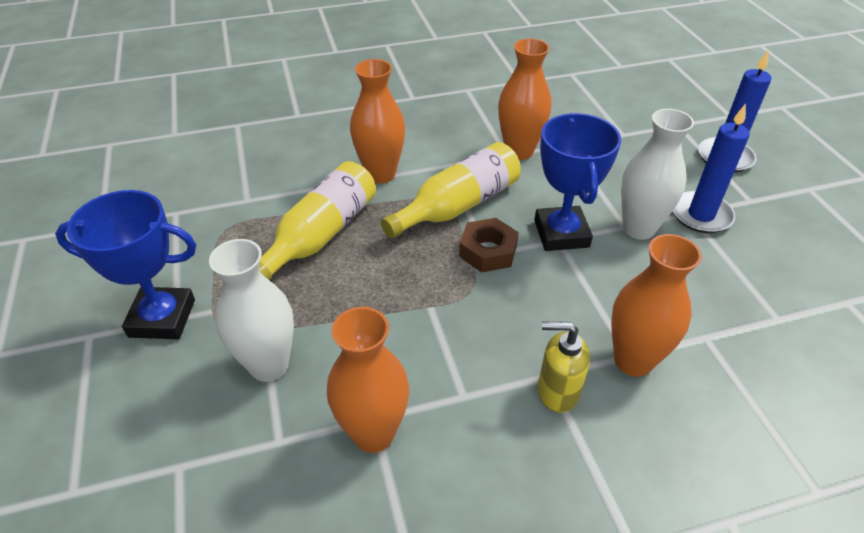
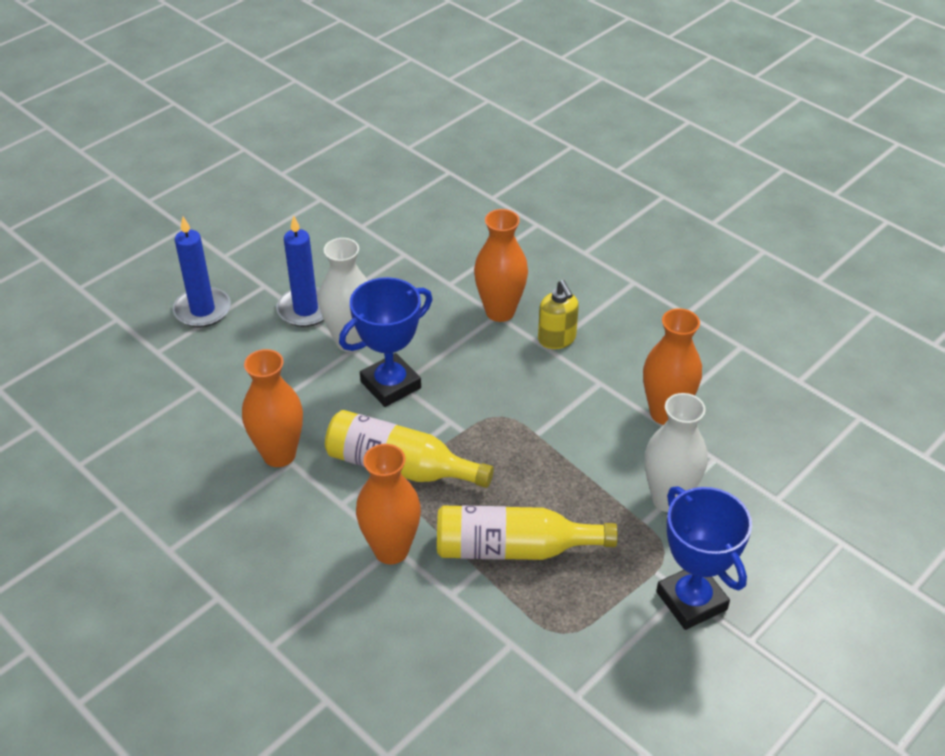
camera: 120 degrees left, 0 degrees up
(488, 251) = (447, 423): brown nut -> none

